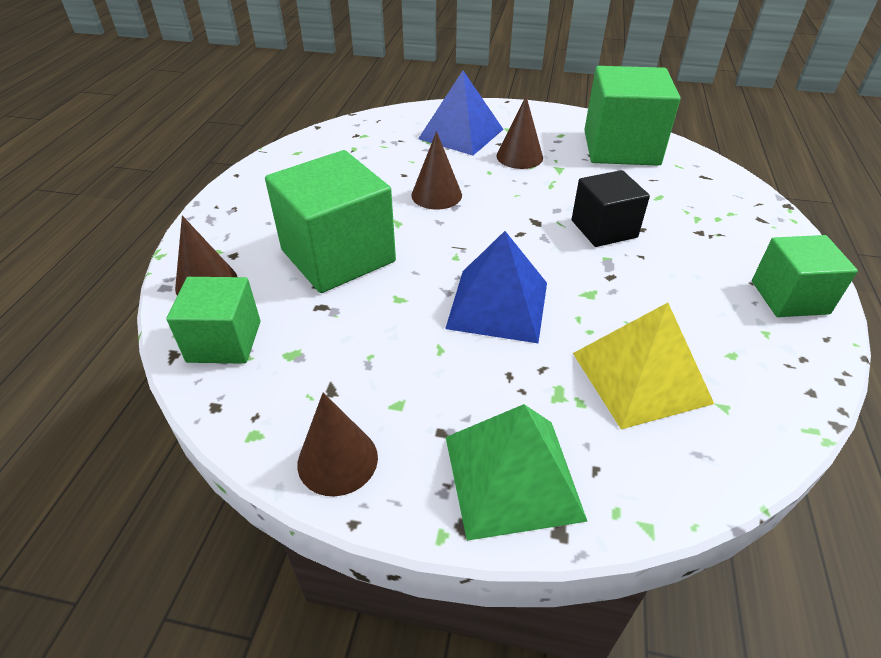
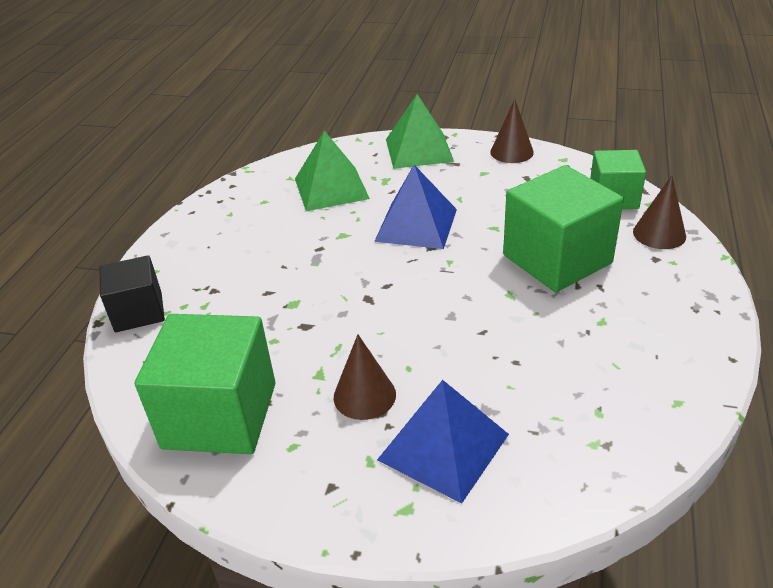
camera: 175 degrees left, 5 degrees down
(436, 195) = (472, 329): brown cone -> none
(604, 229) = (304, 291): black cube -> black cube (138, 312)
(641, 377) = (331, 188): yellow pyramid -> green pyramid
(789, 297) = (190, 235): green cube -> none

